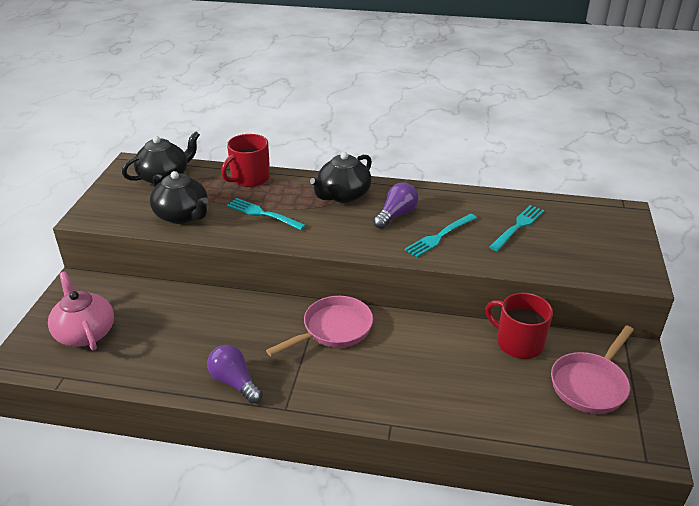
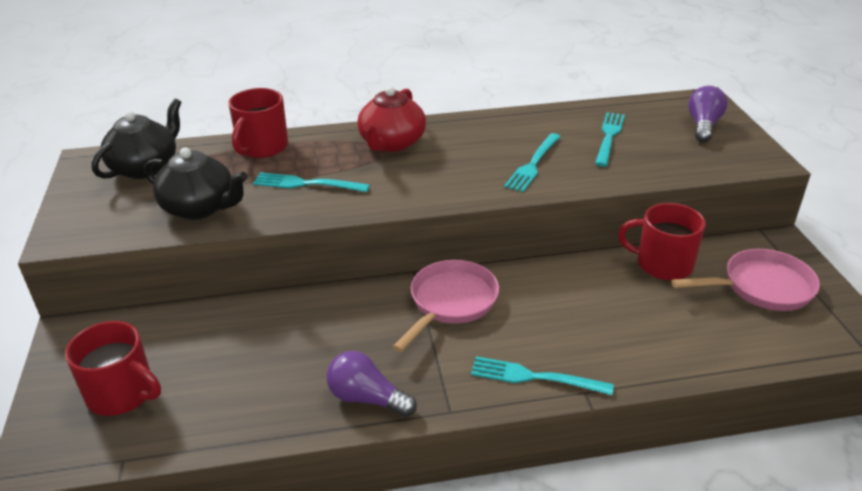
camera: 20 degrees left, 0 degrees up
(85, 333) = (122, 393): pink teapot -> red mug
(343, 195) = (392, 143): black teapot -> red teapot
(360, 402) = (534, 377): none -> turquoise fork
(396, 215) = (468, 152): purple light bulb -> purple light bulb (703, 126)
(590, 384) = (761, 287): pink pan -> pink pan turned 120 degrees counterclockwise

